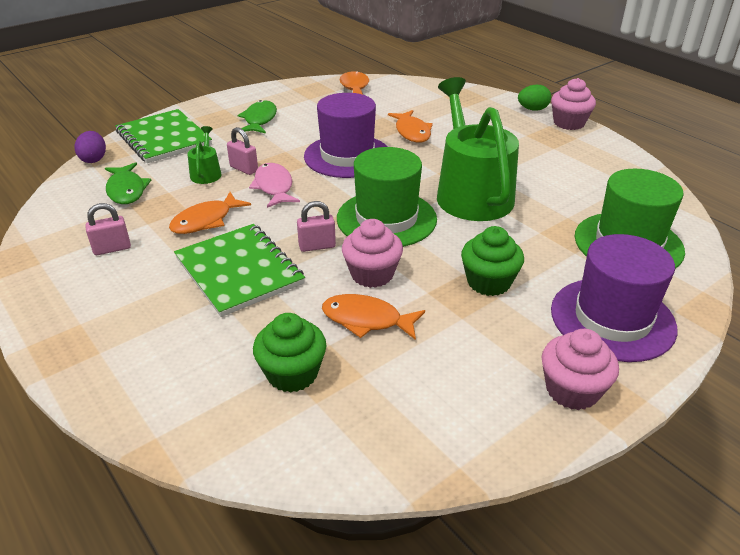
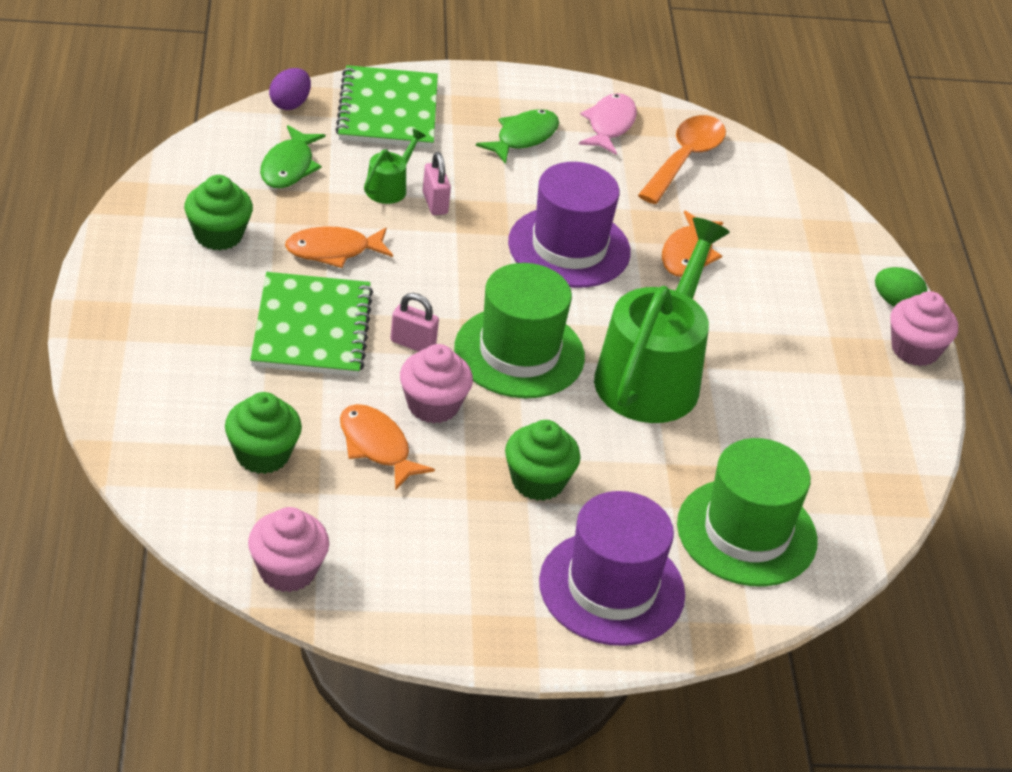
camera: 30 degrees right, 5 degrees up
(112, 249) = (218, 235): pink padlock -> green cupcake
(274, 187) = (443, 246): pink fish -> pink fish (609, 125)
(572, 390) = (483, 617): pink cupcake -> pink cupcake (287, 570)

